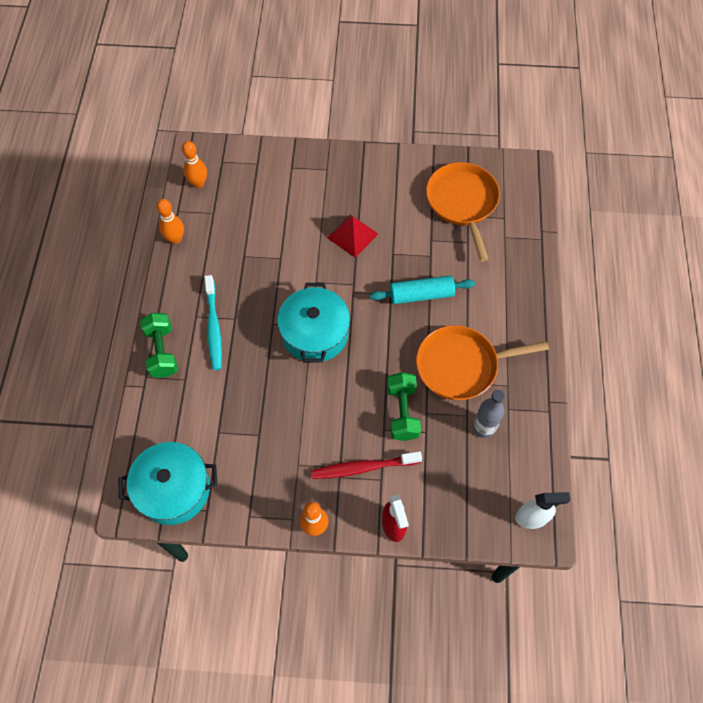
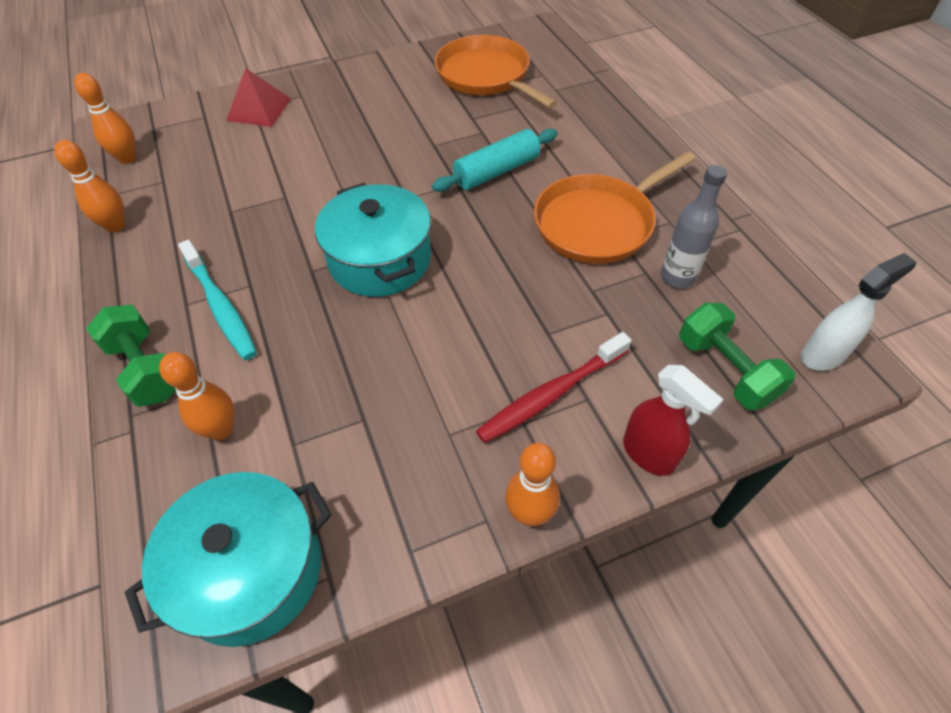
camera: 25 degrees left, 10 degrees down
(187, 407) = (221, 430): none -> orange bowling pin
(352, 235) = (371, 144): red pyramid -> red pyramid (259, 109)
(402, 412) = (559, 302): green dumbbell -> green dumbbell (725, 370)

